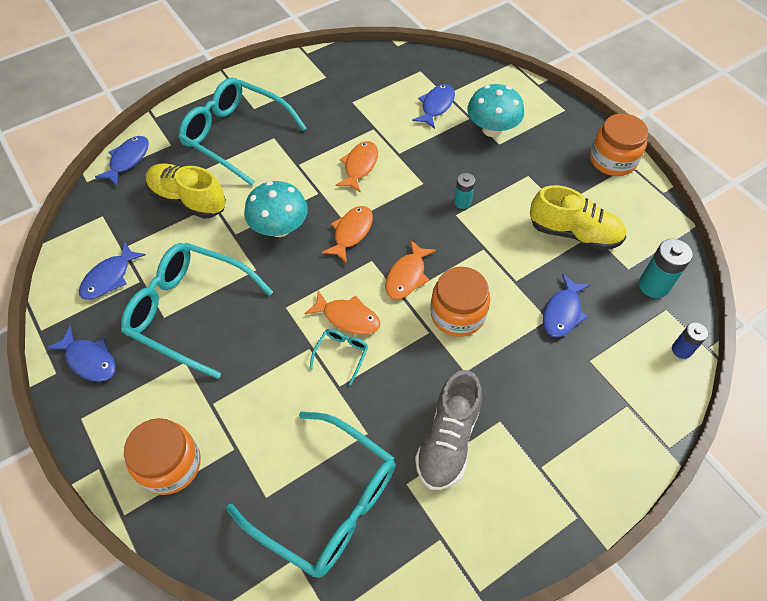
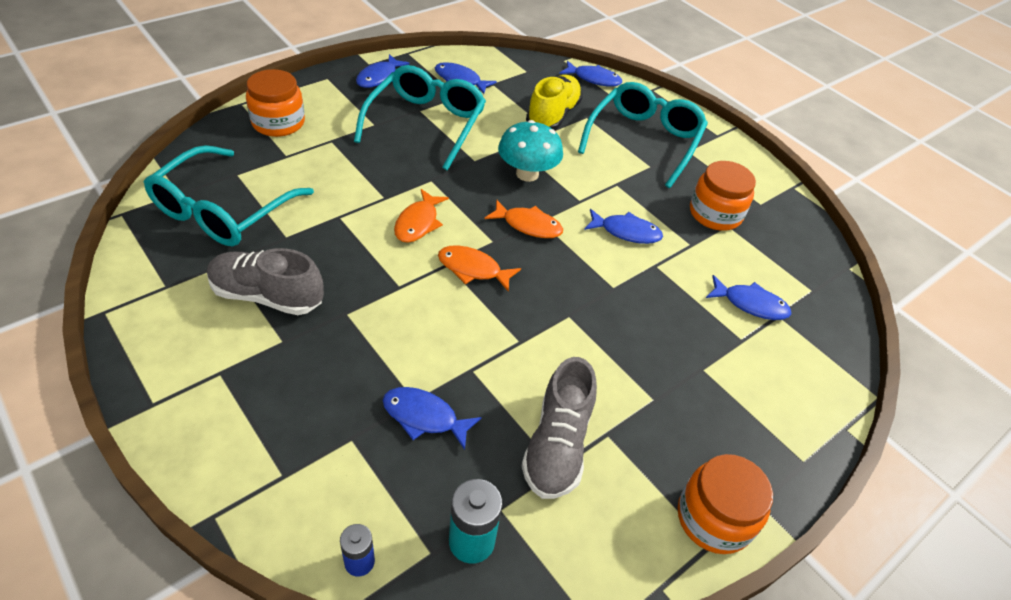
camera: 80 degrees right, 10 degrees down
(341, 354) = (374, 218): turquoise glasses -> none
(359, 166) = (626, 232): orange fish -> blue fish
(457, 314) = (422, 311): orange jar -> orange jar (715, 214)
(462, 202) = (590, 324): turquoise battery -> none
(492, 129) = (728, 363): turquoise mushroom -> none
(574, 233) = (557, 445): yellow shoe -> grey shoe

